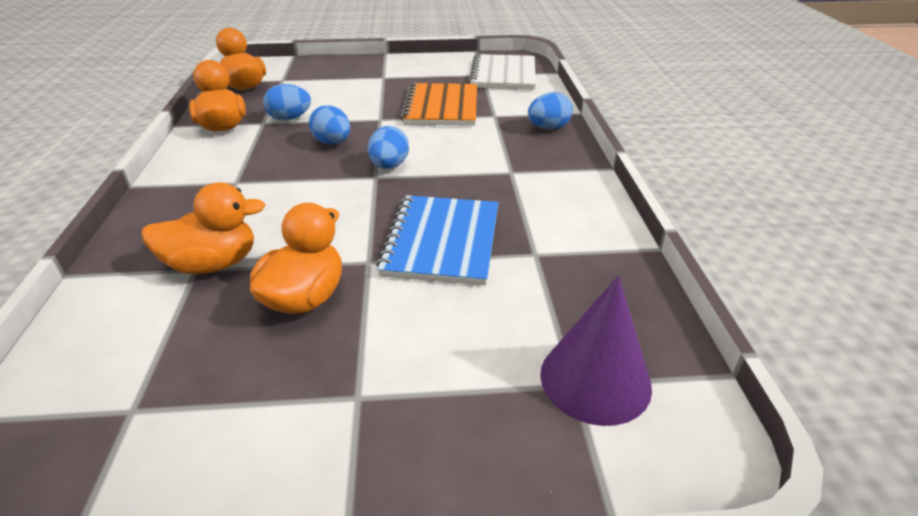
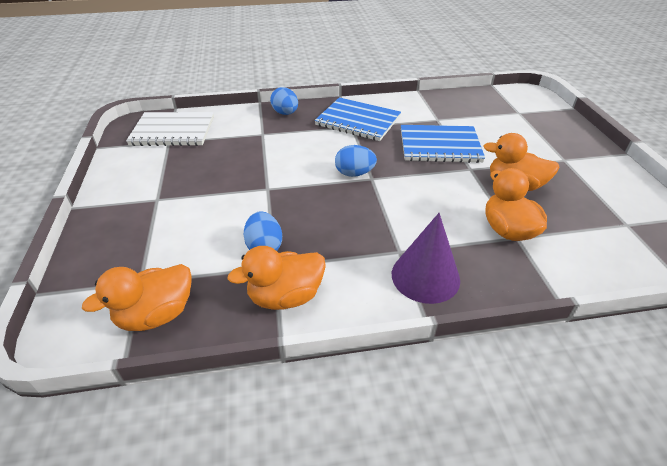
camera: 95 degrees left, 5 degrees up
(332, 143) = (318, 208): blue egg -> none
(441, 107) = (244, 158): orange notebook -> none
(526, 177) = (358, 121): none -> blue notebook
(595, 379) = (513, 108): purple cone -> purple cone (425, 276)

